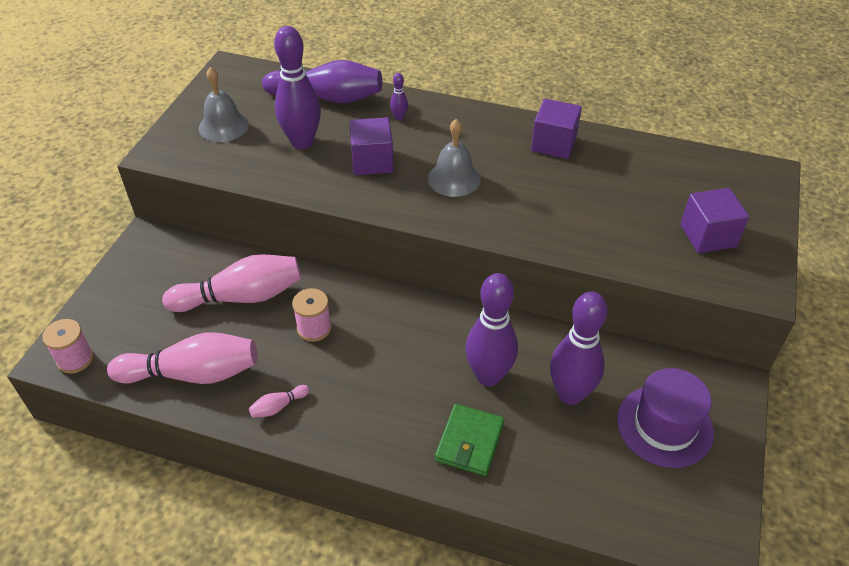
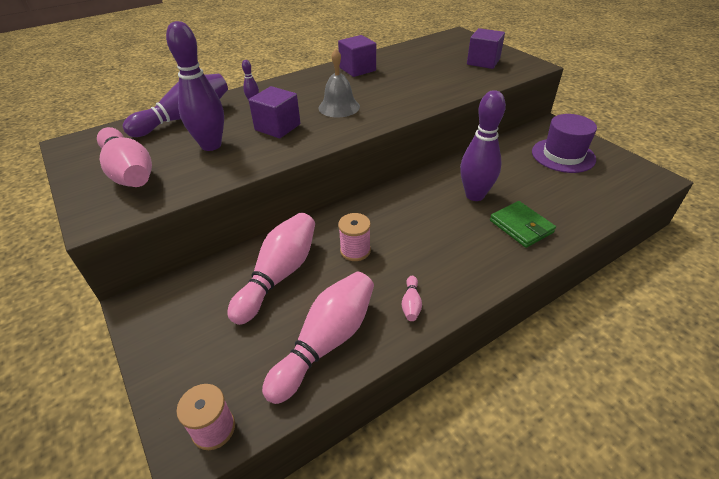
camera: 50 degrees left, 5 degrees down
(223, 126) = (129, 172): grey bell -> pink bowling pin
(570, 394) = (515, 173): purple bowling pin -> none

